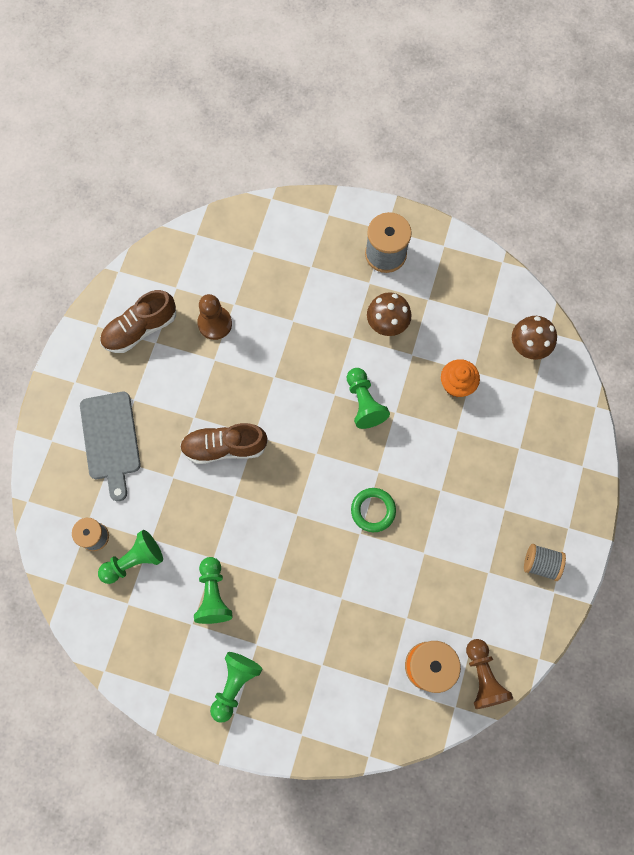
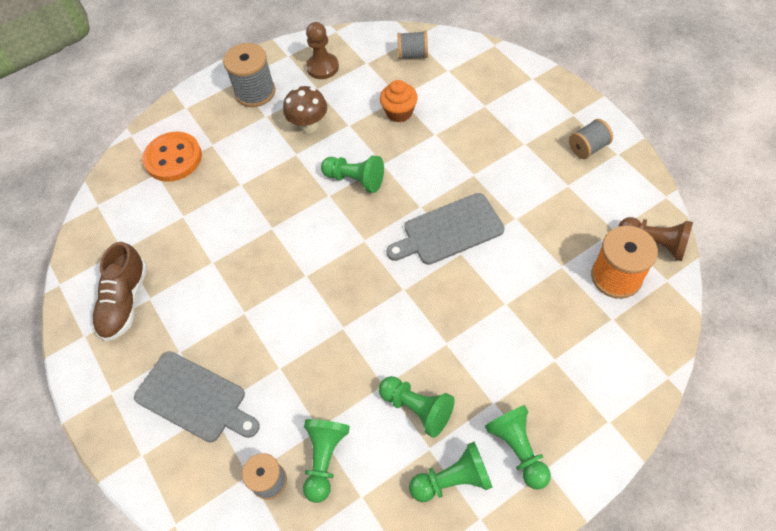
camera: 45 degrees left, 15 degrees down
(182, 655) = (453, 480): none -> green pawn
(215, 323) = (183, 241): brown pawn -> brown pawn (322, 67)
(224, 447) = (293, 306): brown shoe -> none
(276, 250) = (173, 158): none -> orange button
(373, 510) = (449, 231): green ring -> grey cutting board
(528, 347) = (413, 55): brown mushroom -> grey spool

